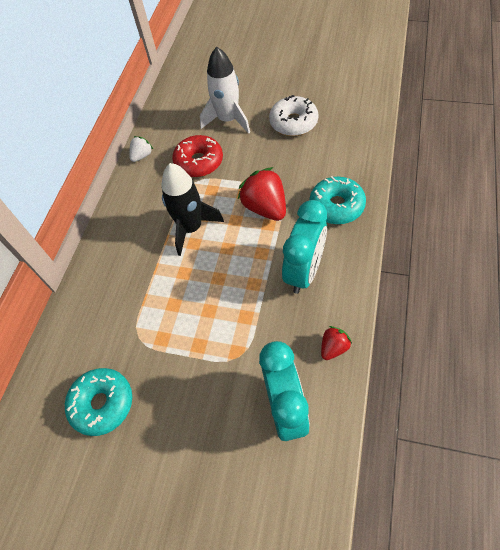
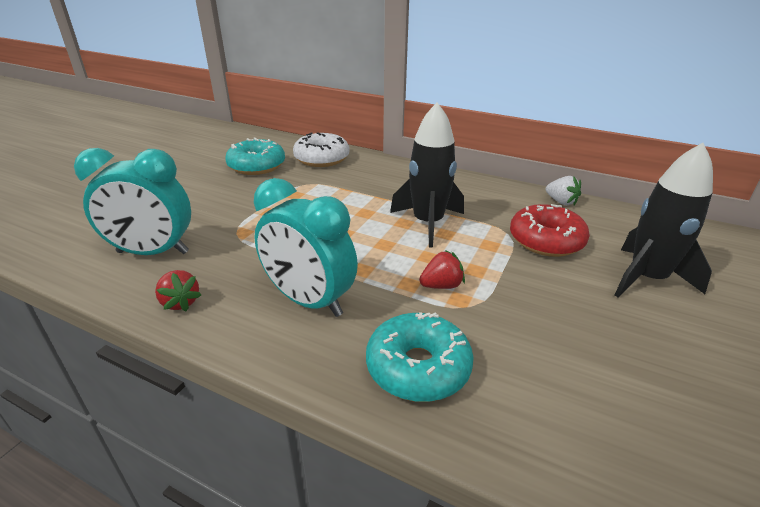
camera: 95 degrees right, 25 degrees down
(228, 120) = (646, 278): white rocket -> black rocket
(265, 208) = (441, 285): red strawberry -> red strawberry, size x0.54
(293, 122) = (653, 358): white donut -> white donut (322, 158)

